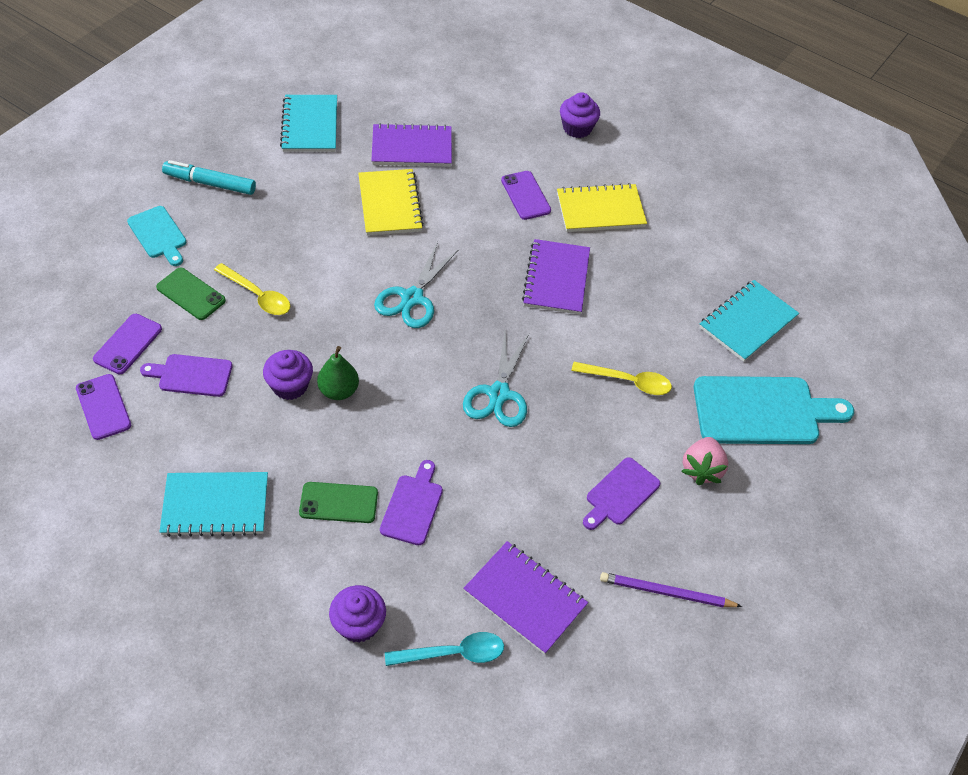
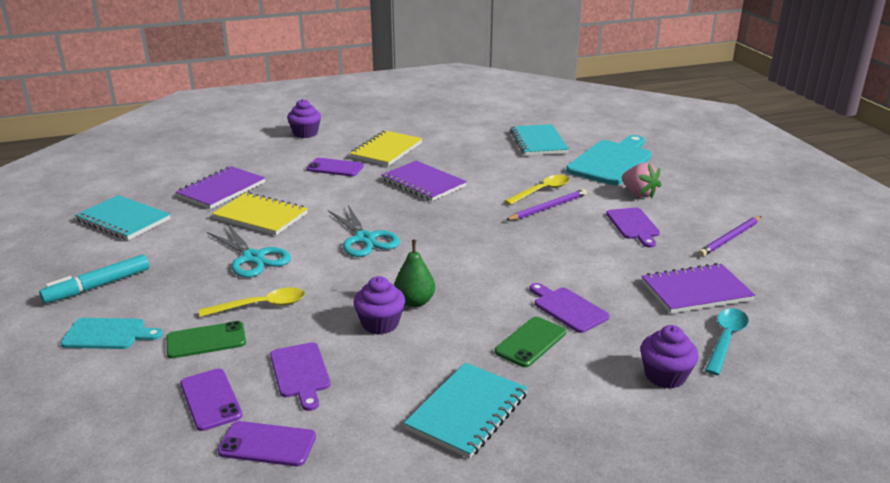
camera: 50 degrees left, 25 degrees down
(191, 375) = (300, 373): purple cutting board -> purple cutting board turned 60 degrees counterclockwise
(499, 394) = (499, 237): turquoise scissors -> turquoise scissors (253, 258)
(595, 404) = (548, 208): none -> purple pencil

